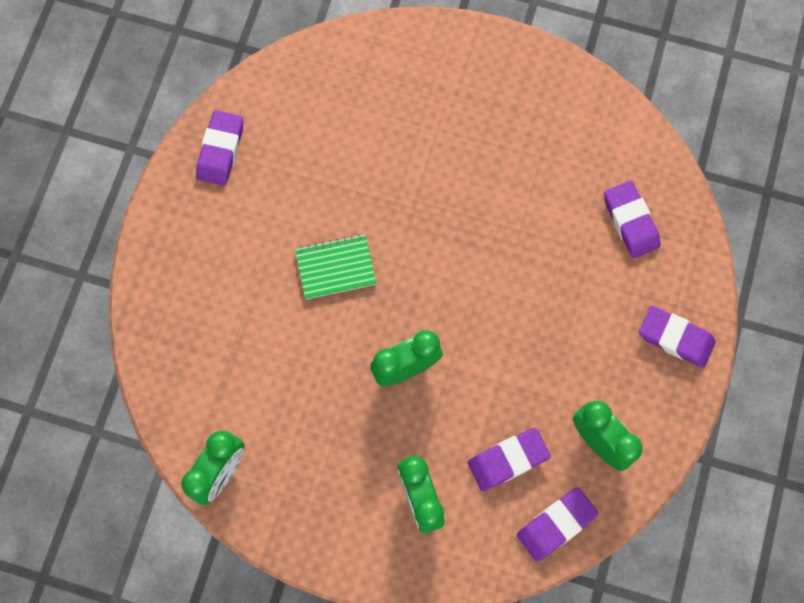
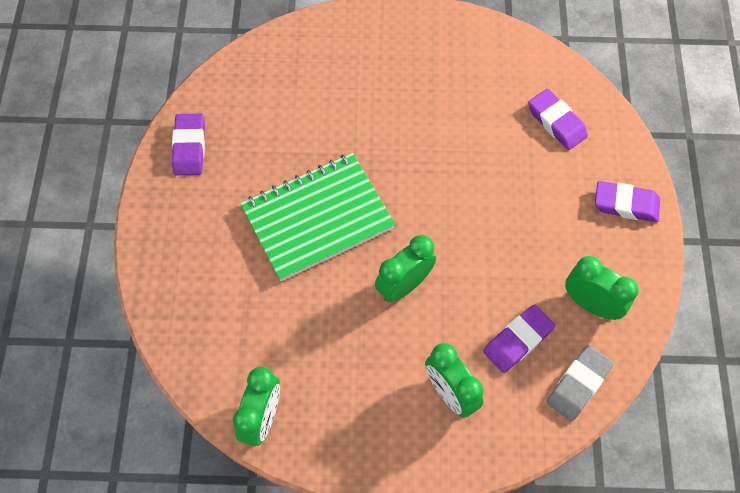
camera: 15 degrees left, 10 degrees down
(335, 267) = (317, 218): green notebook -> green notebook, size x1.93
(556, 524) = (578, 384): purple eraser -> grey eraser

